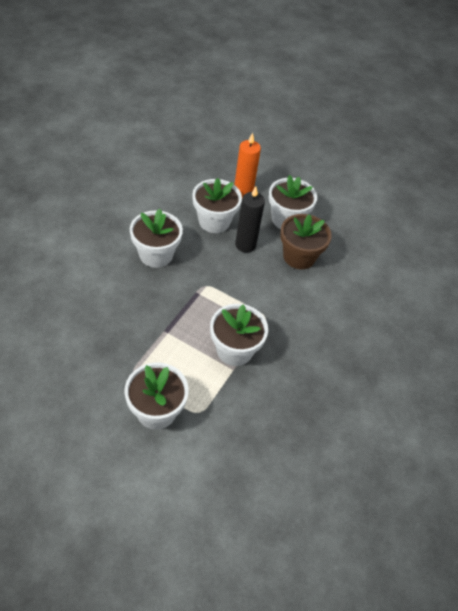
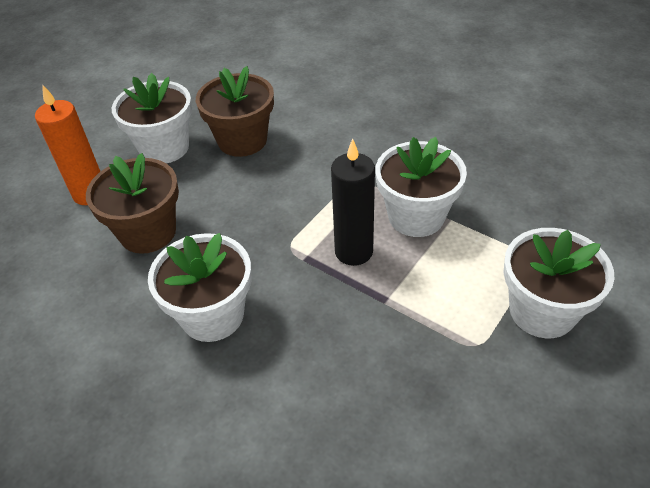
camera: 75 degrees left, 5 degrees down
(214, 221) = (148, 232): white flower pot -> brown flower pot
(245, 245) = (209, 196): black candle -> black candle (353, 251)

